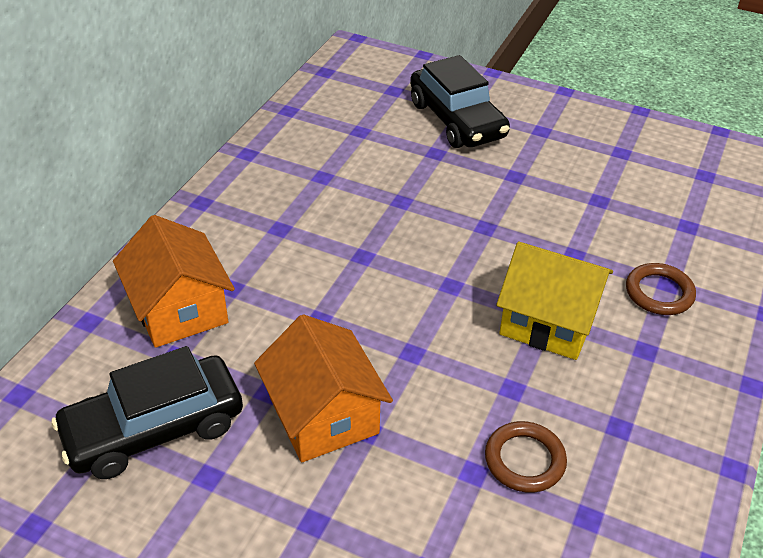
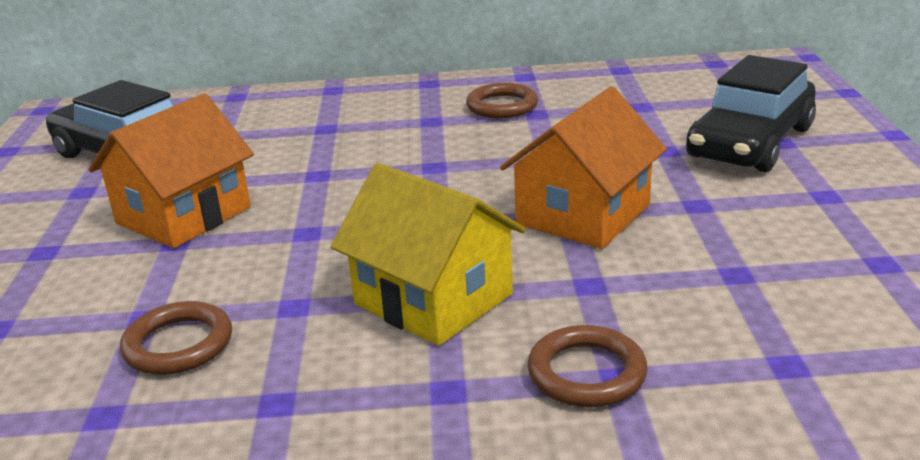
camera: 65 degrees right, 15 degrees down
(179, 309) = (277, 119): orange house -> orange house (583, 214)
(292, 186) = (502, 106): none -> brown ring
(548, 322) = (433, 299): yellow house -> yellow house turned 45 degrees counterclockwise

